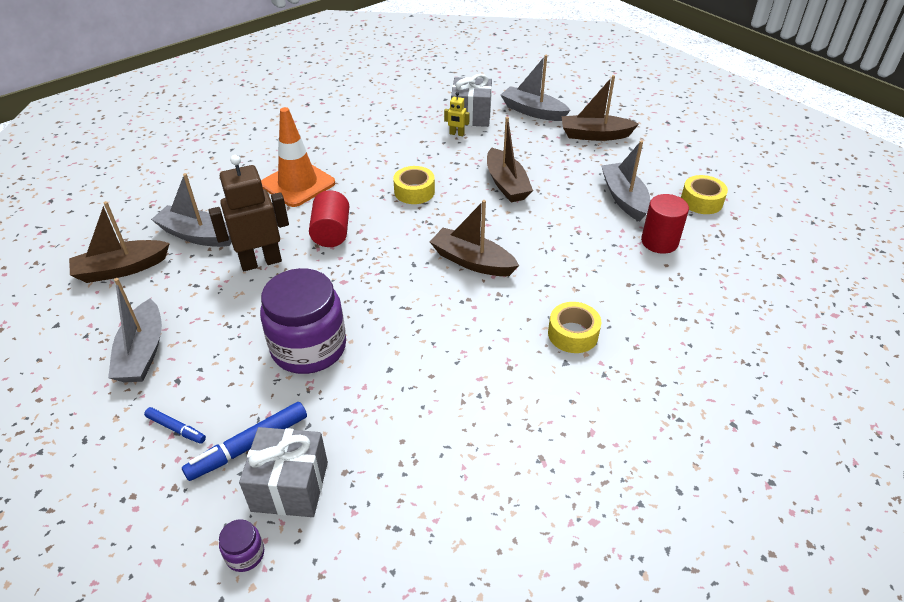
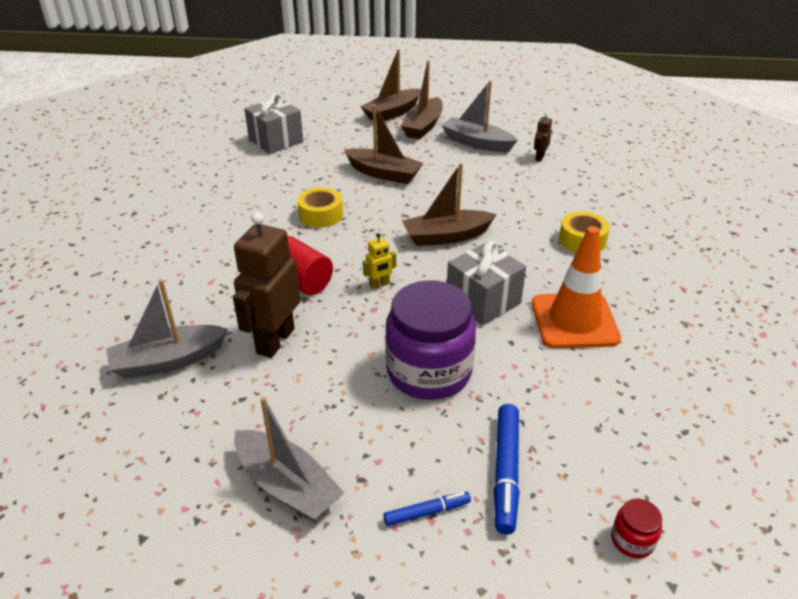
camera: 45 degrees left, 5 degrees down
(122, 269) = (132, 440): brown boat -> brown boat (423, 126)
(245, 554) = (632, 540): purple jar -> red jar
(290, 486) = (581, 470): grey gift -> grey gift (483, 301)
(298, 184) = (203, 264): orange traffic cone -> orange traffic cone (574, 321)
(456, 134) = (285, 158): yellow robot -> yellow robot (379, 285)
(533, 111) = (321, 116): grey boat -> none
(659, 242) = (539, 157): red cylinder -> brown robot
(701, 201) = (524, 122): yellow tape -> none

